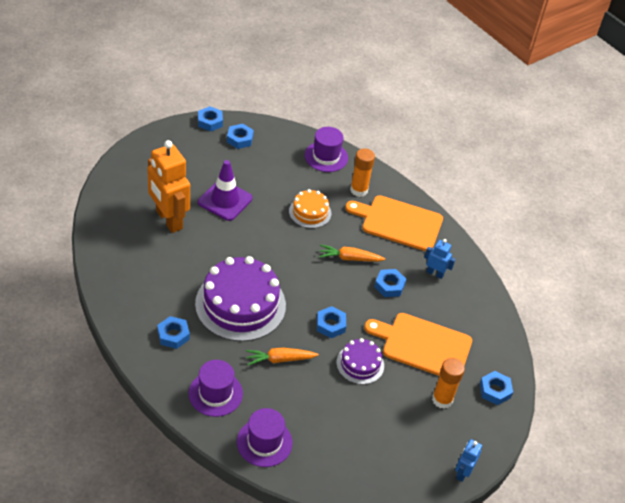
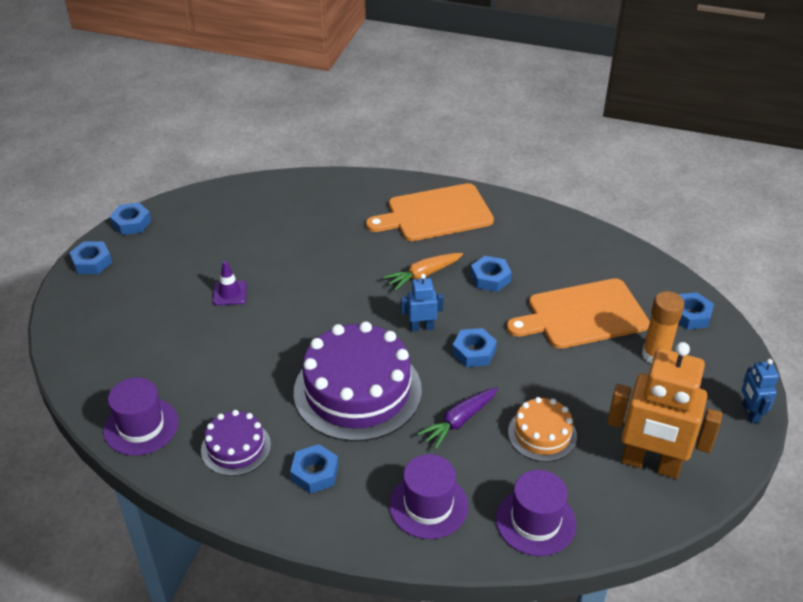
camera: 30 degrees left, 5 degrees down
(168, 220) = (183, 350): orange robot -> orange robot (650, 464)
(225, 200) = (229, 293): purple traffic cone -> purple traffic cone, size x0.55
(240, 139) = (184, 223): blue nut -> blue nut (92, 262)
(280, 359) = (459, 421): orange carrot -> purple carrot
(310, 212) = (336, 254): orange cake -> orange cake (542, 434)
(326, 156) = (297, 191): purple hat -> purple hat (141, 426)
(359, 190) = (364, 205): orange glue stick -> none
(360, 364) = (544, 372): purple cake -> purple cake (236, 447)
(435, 273) = (520, 241): blue robot -> blue robot (421, 327)

